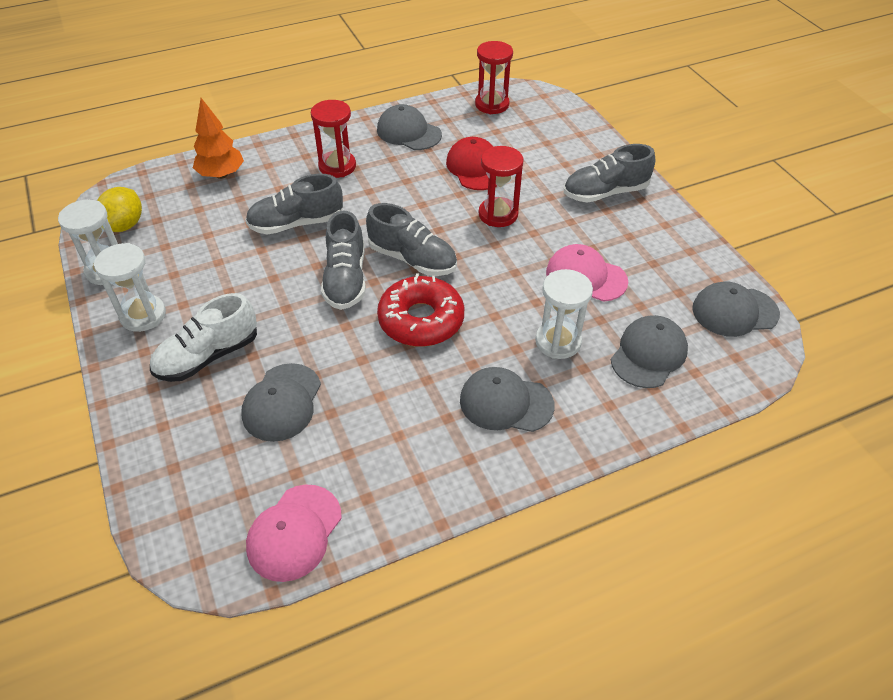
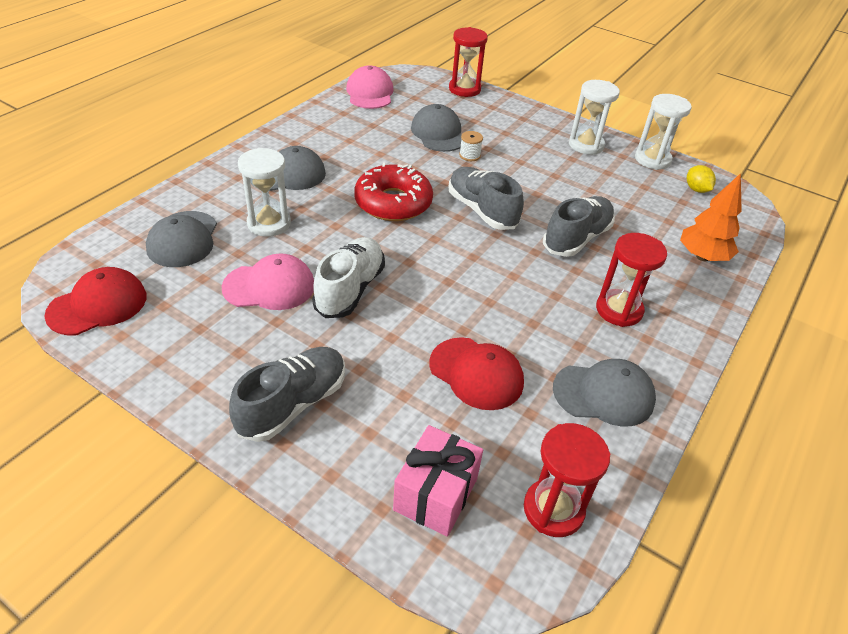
camera: 145 degrees right, 5 degrees down
(125, 225) = (696, 189): yellow lemon -> yellow lemon, size x0.66
(208, 356) = (513, 139): white shoe -> white shoe (350, 289)
(284, 351) = (469, 155): none -> white spool
(412, 259) = (445, 245): grey shoe -> none
(498, 214) = (402, 320): red hourglass -> red hourglass (464, 89)
(547, 129) = (435, 494): none -> pink gift
(734, 311) = (97, 305): grey cap -> red cap

